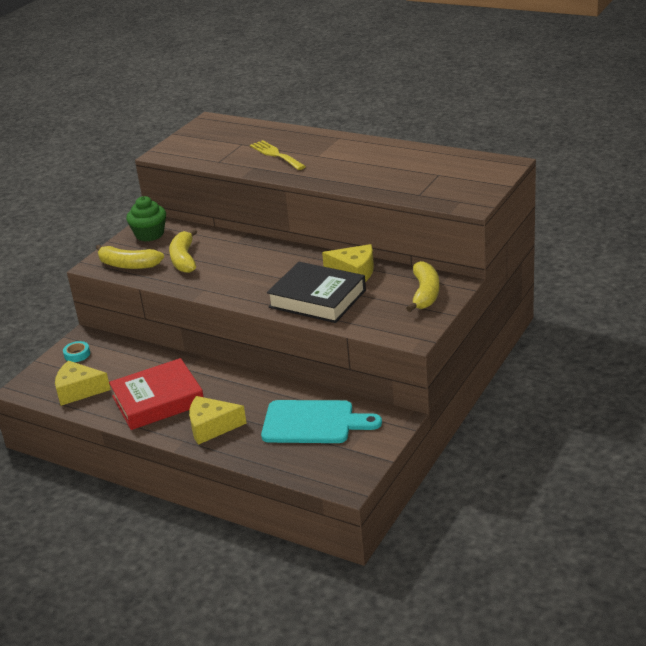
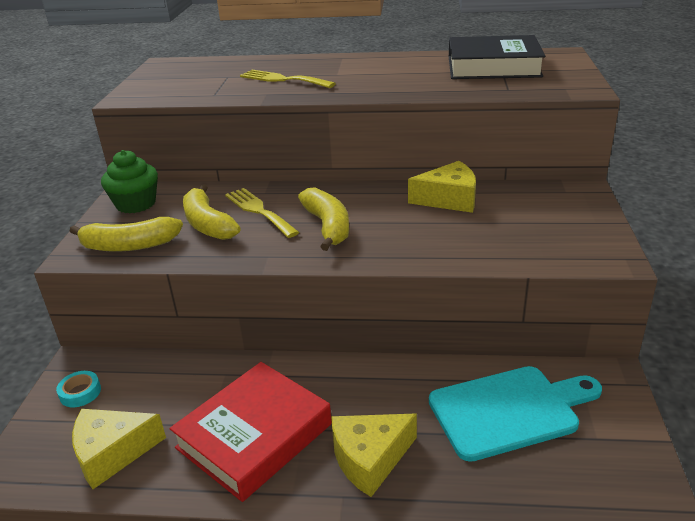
camera: 25 degrees left, 0 degrees up
(222, 256) = (259, 211): none -> yellow fork
(317, 299) = (436, 237): black book -> black book (493, 66)
(425, 294) = (561, 206): yellow banana -> yellow banana (327, 227)

